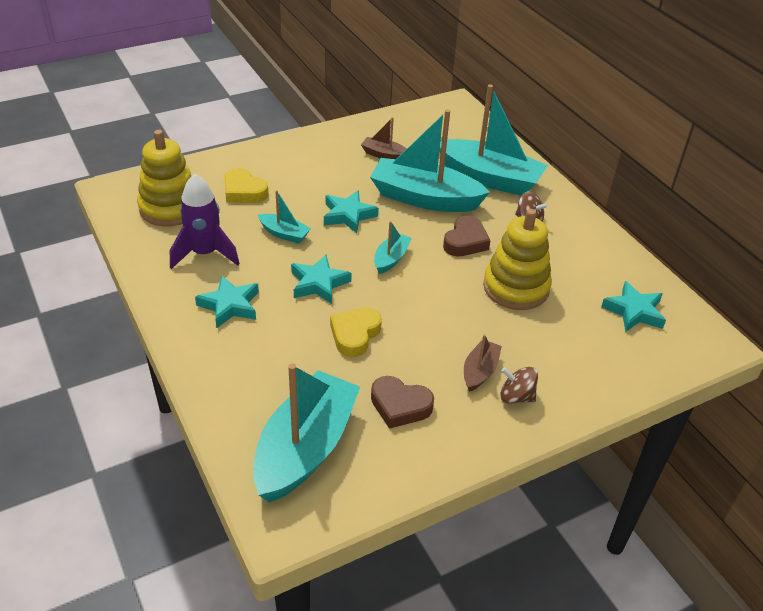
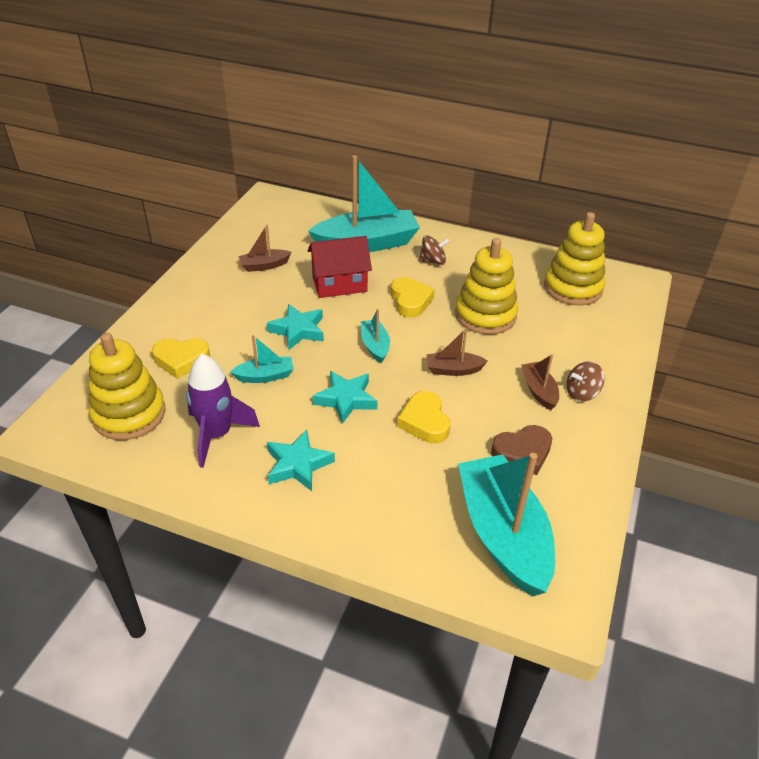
camera: 40 degrees left, 0 degrees up
(424, 198) = (339, 284): turquoise boat -> red house
(429, 312) = (453, 370): none -> brown boat
(465, 241) = (410, 301): brown heart -> yellow heart
(634, 311) = (572, 288): turquoise star -> yellow stacking toy

